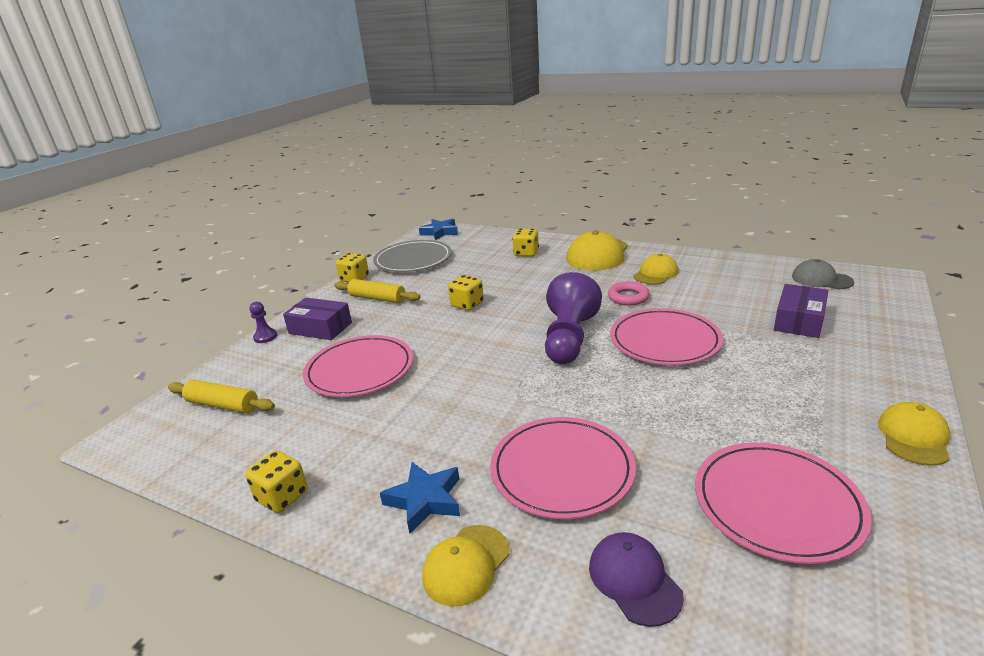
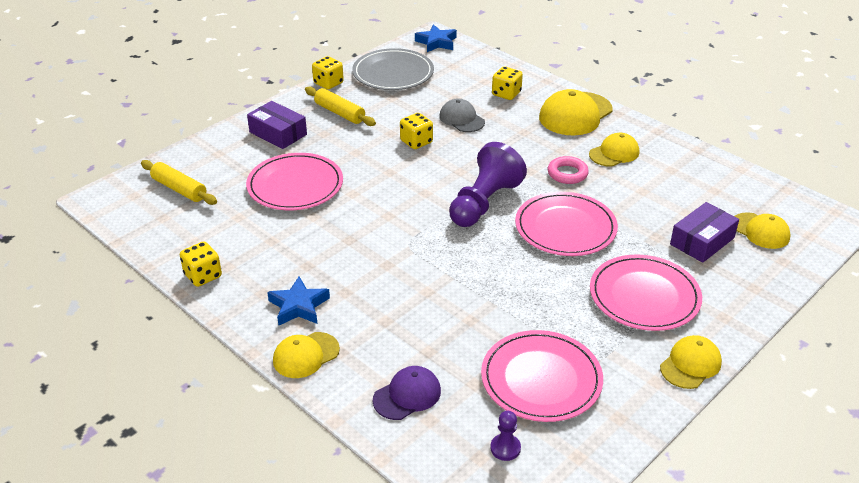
camera: 15 degrees right, 10 degrees up
(265, 337) = (229, 130): purple pawn -> purple pawn (505, 448)
(562, 470) = (406, 312): pink plate -> pink plate (644, 296)
(634, 580) = (407, 395): purple cap -> purple cap turned 60 degrees clockwise
(821, 279) = (769, 203): grey cap -> grey cap (461, 119)
(838, 301) = (760, 231): none -> yellow cap

